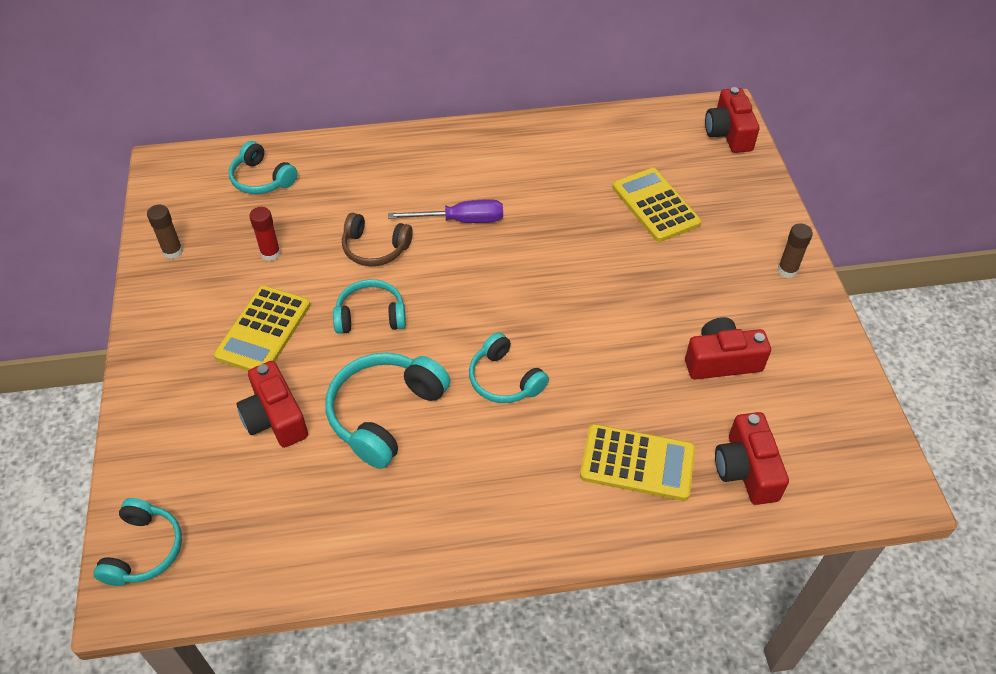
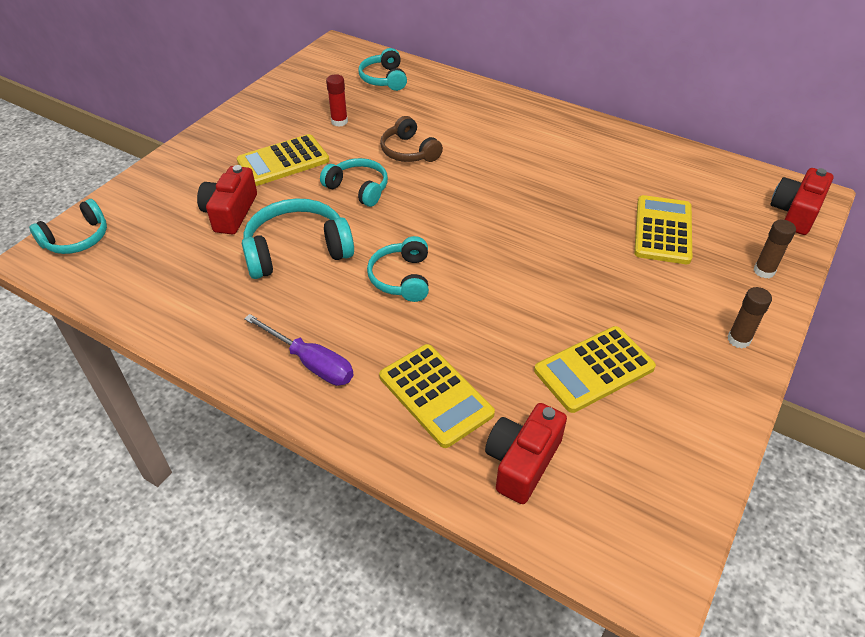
camera: 40 degrees right, 5 degrees down
(173, 251) = (285, 93): brown glue stick -> brown glue stick (764, 271)
(461, 220) = (489, 164): purple screwdriver -> purple screwdriver (311, 363)
(721, 361) = (594, 369): red camera -> yellow calculator

